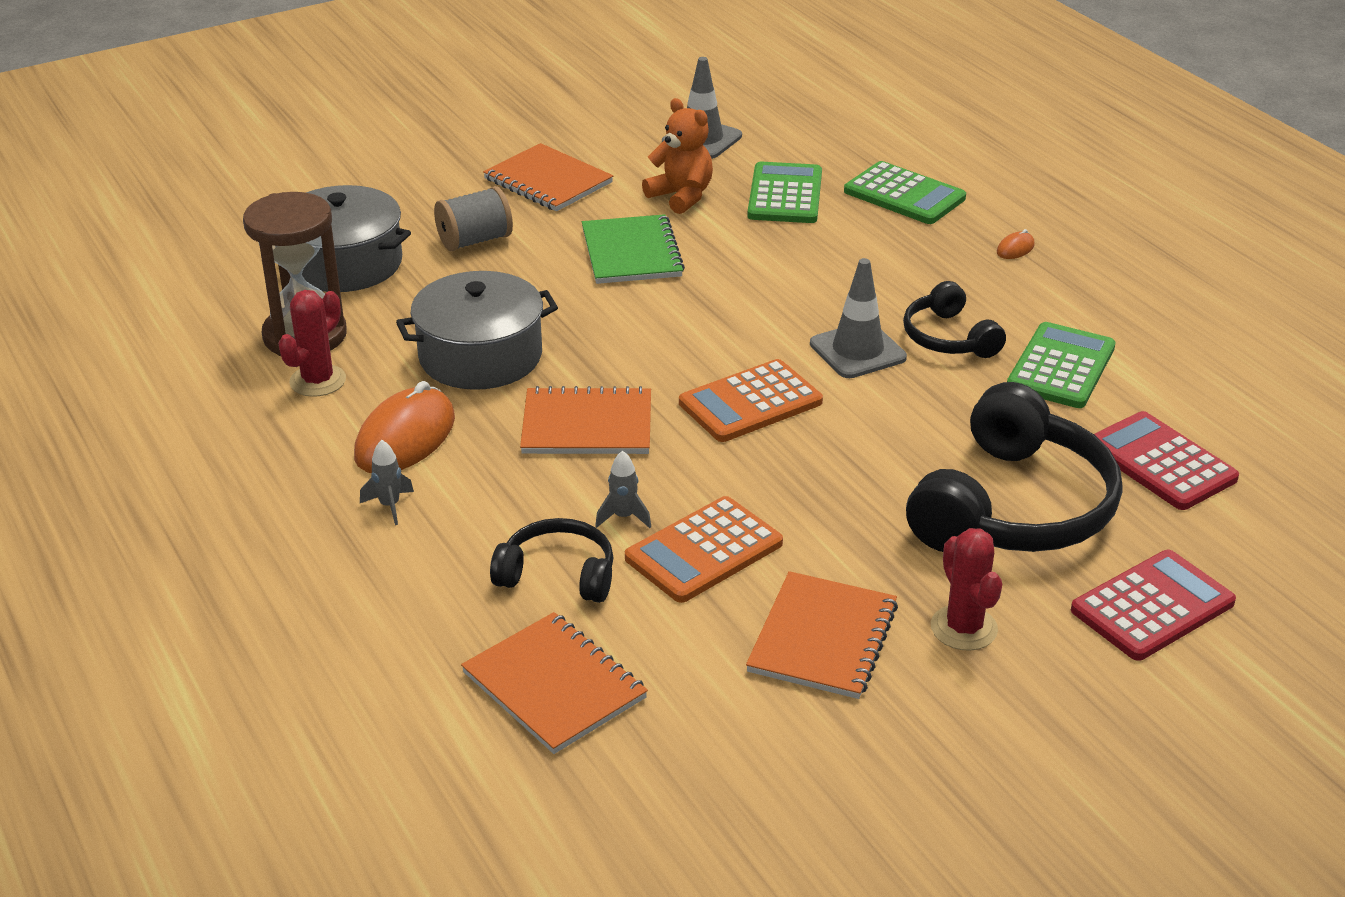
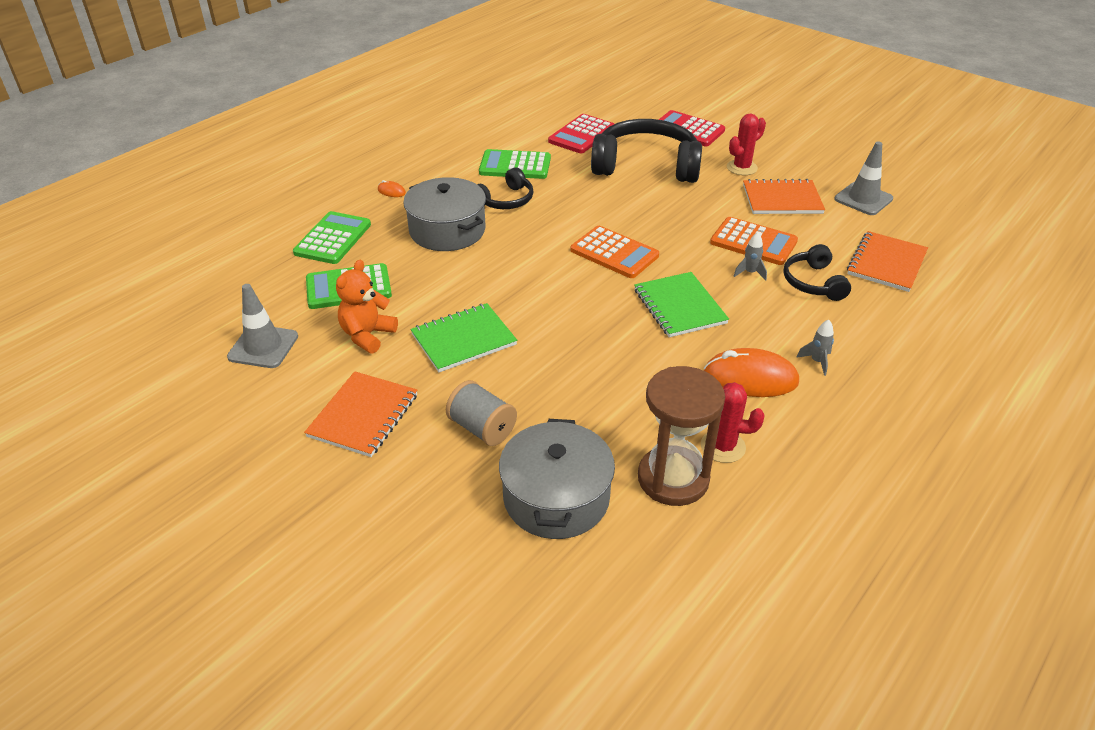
camera: 110 degrees left, 5 degrees up
(480, 356) = (638, 373): grey pot -> grey pot (447, 230)
(587, 425) = (679, 306): orange notebook -> green notebook
(857, 351) = (537, 227): grey traffic cone -> grey traffic cone (863, 199)

